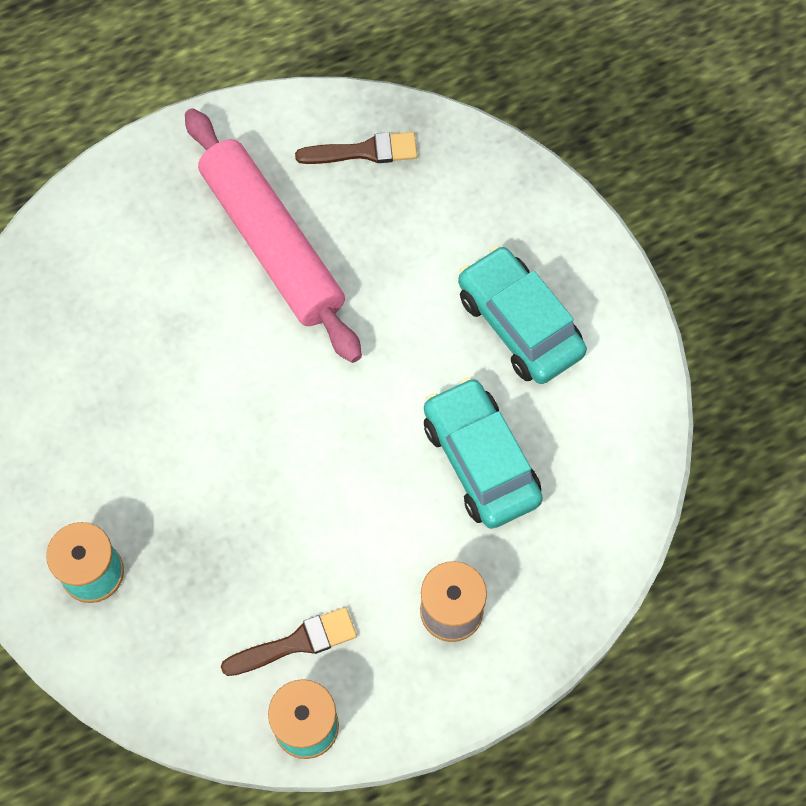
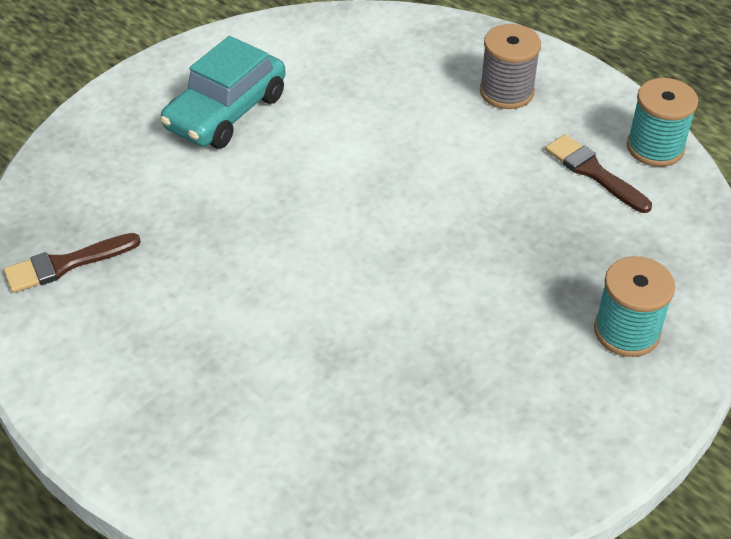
camera: 110 degrees left, 20 degrees down
(272, 243) = (203, 306): pink rolling pin -> none
(364, 151) = (66, 264): brown brush -> brown brush turned 90 degrees counterclockwise
(480, 461) = (368, 105): turquoise car -> none

